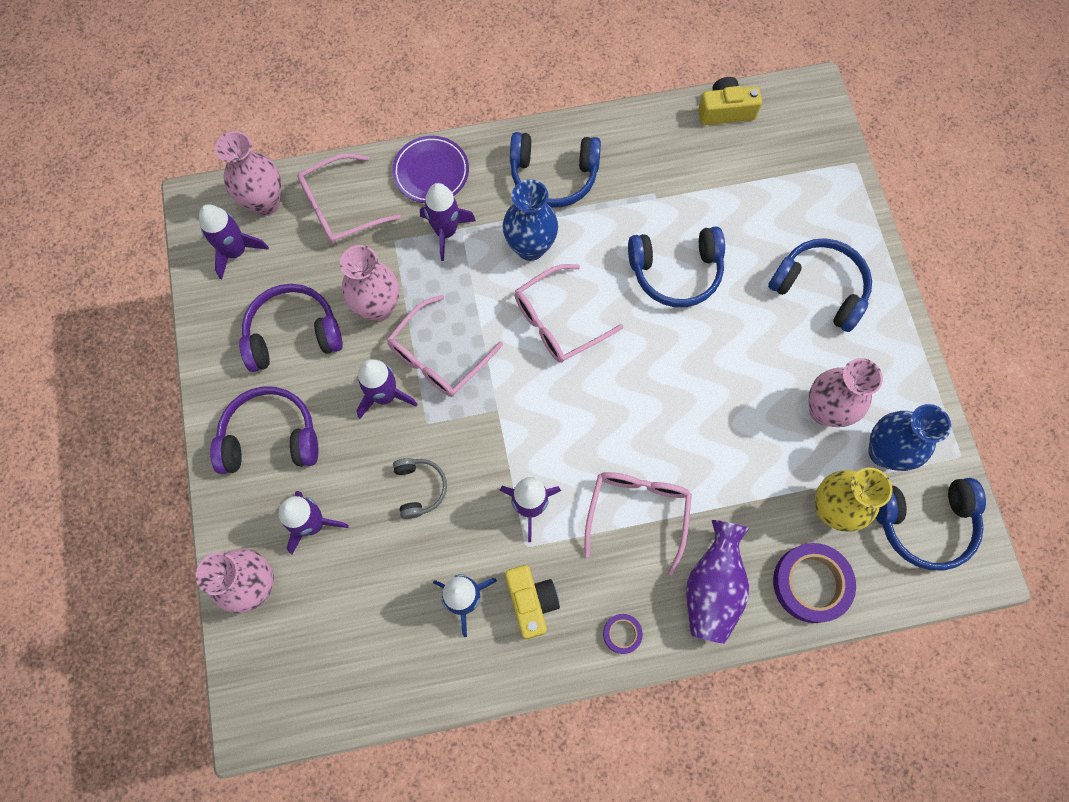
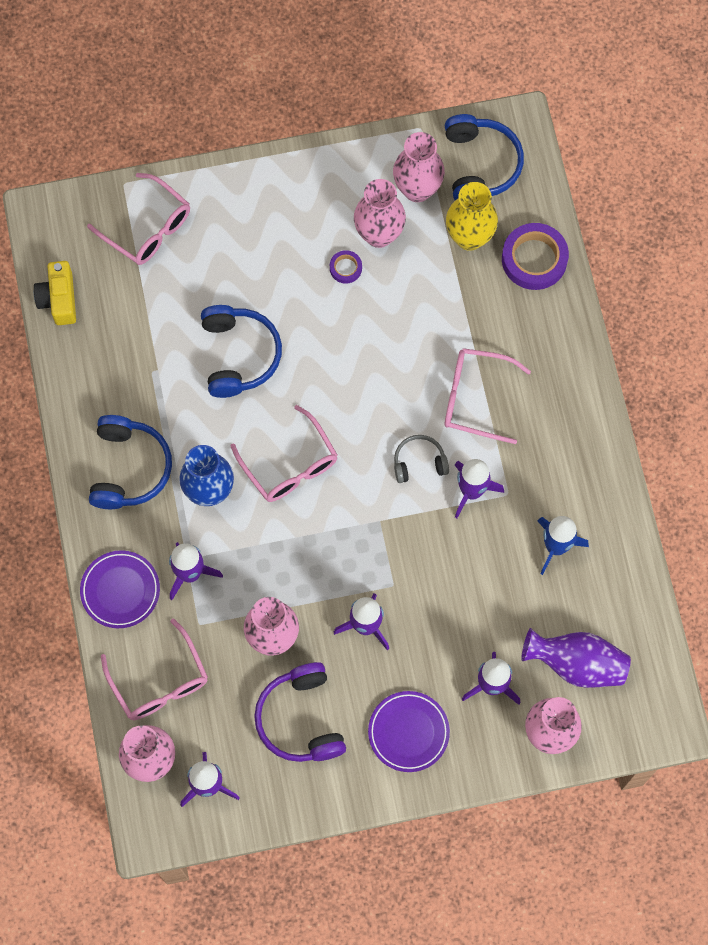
camera: 90 degrees left, 0 degrees up
(270, 437) = (408, 732): purple headphones -> purple plate
(419, 488) = (456, 589): grey headphones -> grey headphones (419, 462)
(438, 356) = (325, 577): pink glasses -> pink glasses (148, 228)
(531, 602) = (556, 489): yellow camera -> none
(622, 634) = (581, 414): purple tape -> purple tape (345, 268)
(712, 587) = (540, 339): purple vase -> purple vase (576, 664)
(819, 288) = (258, 228): blue headphones -> none
(884, 452) = (417, 189): blue vase -> pink vase

